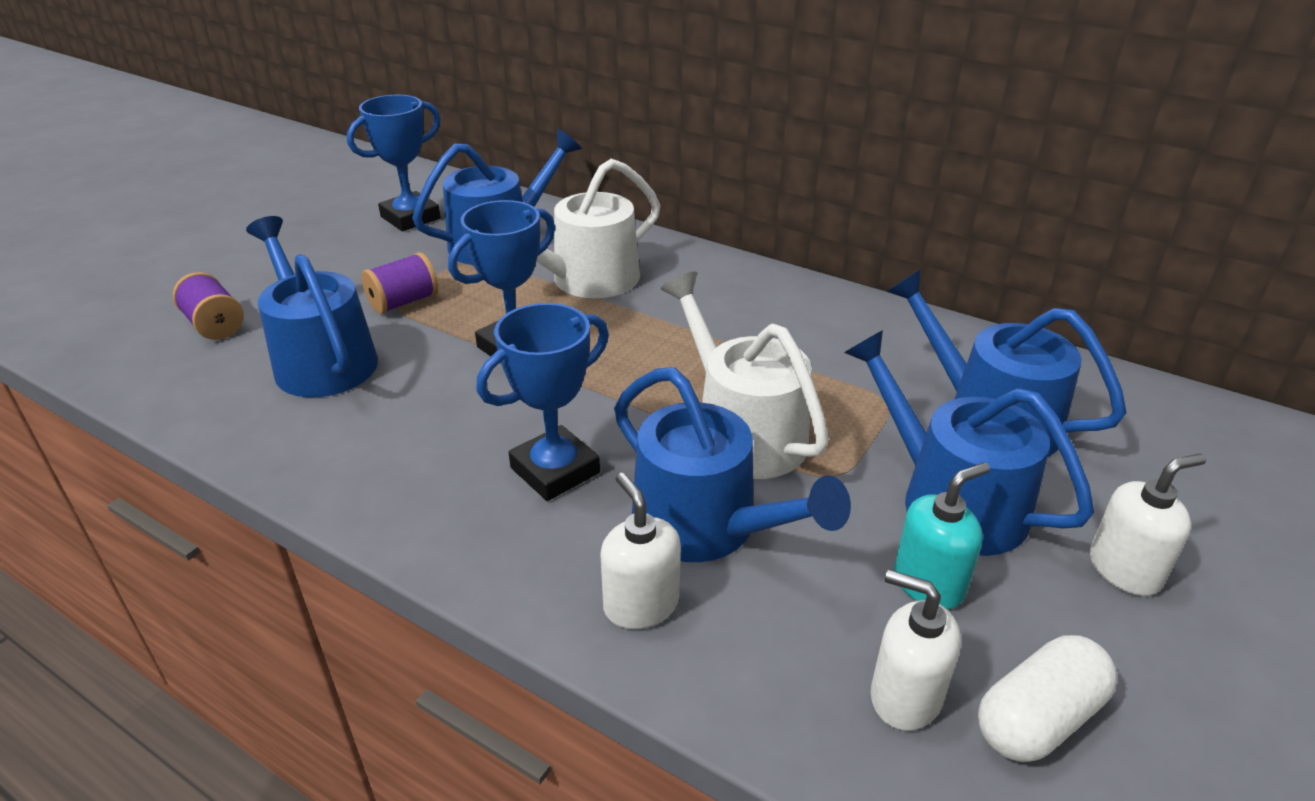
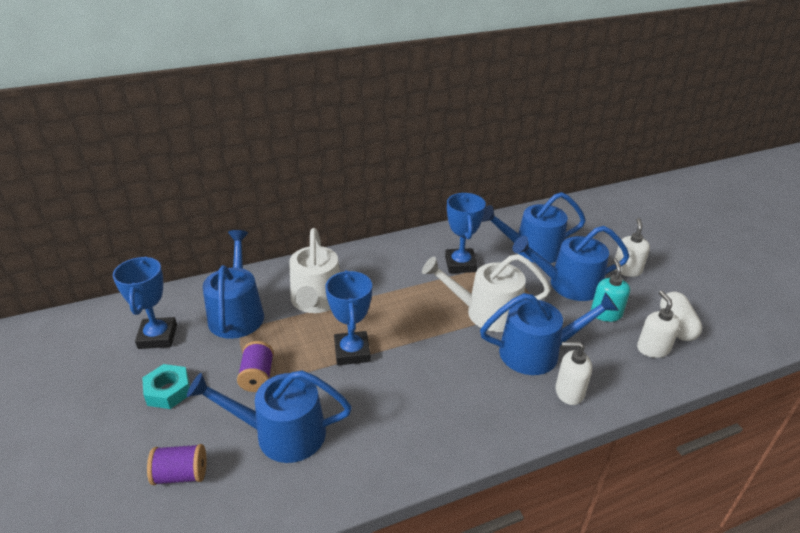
camera: 55 degrees left, 0 degrees up
(332, 262) = (168, 391): none -> turquoise nut
(555, 470) = (465, 380): blue trophy -> blue trophy (460, 264)
(904, 696) = (653, 348): white soap dispenser -> white soap dispenser turned 105 degrees clockwise

